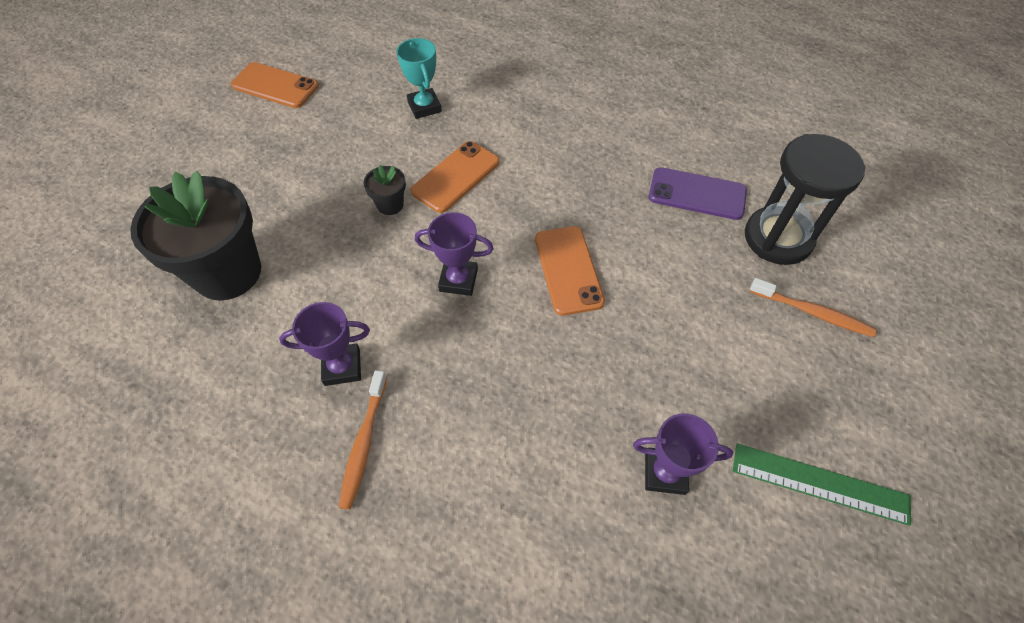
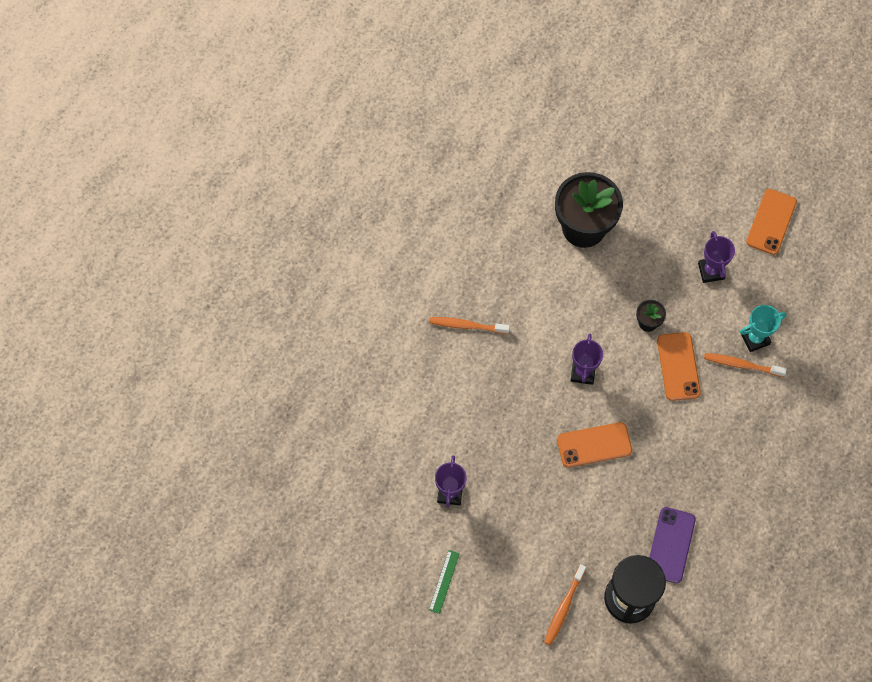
camera: 90 degrees right, 10 degrees up
(342, 367) = (515, 307): purple trophy -> purple trophy (711, 271)
(456, 177) = (678, 366): orange phone -> orange phone turned 45 degrees clockwise
(457, 120) = (741, 365): none -> orange toothbrush
(820, 483) = (444, 581): green ruler -> green ruler, size x0.64

